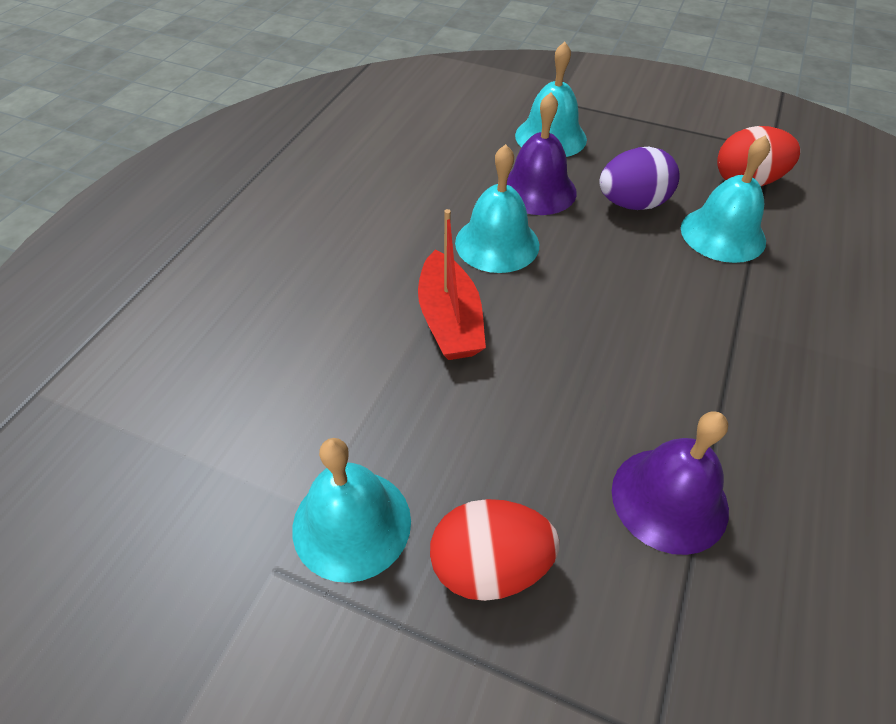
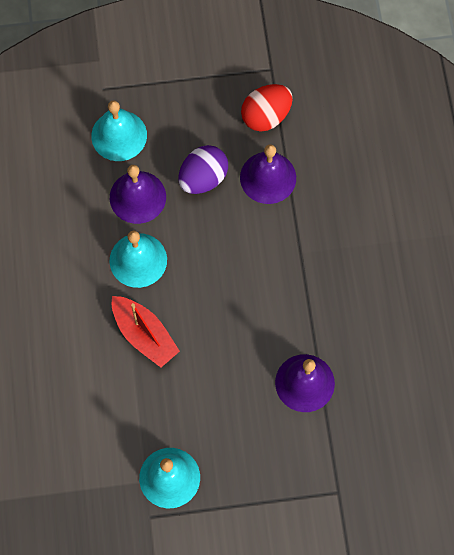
camera: 30 degrees left, 20 degrees up
(489, 566) = (241, 461): red egg -> none
(723, 234) = (268, 177): turquoise bell -> purple bell

